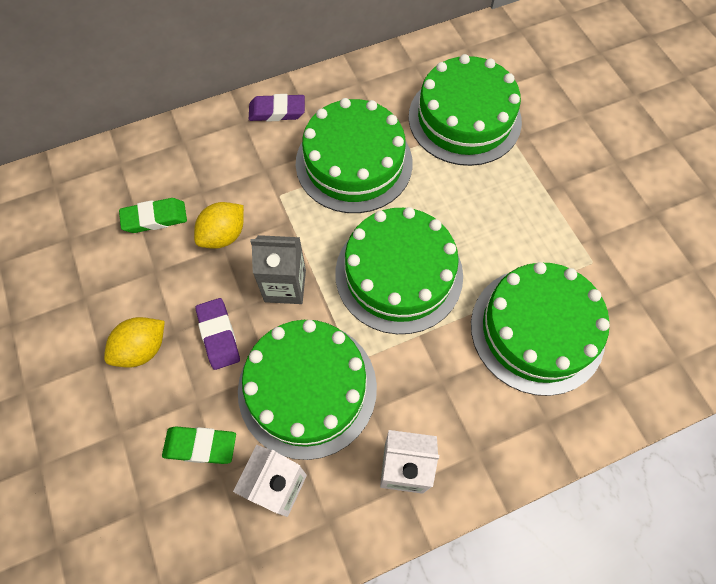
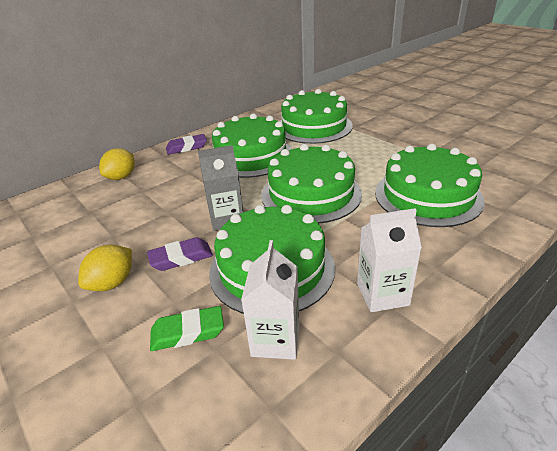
camera: 15 degrees left, 30 degrees down
(155, 218) = (107, 210): green eraser -> none
(219, 335) = (181, 258): purple eraser -> purple eraser turned 75 degrees counterclockwise
(224, 235) = (167, 206): yellow lemon -> yellow lemon (121, 177)

